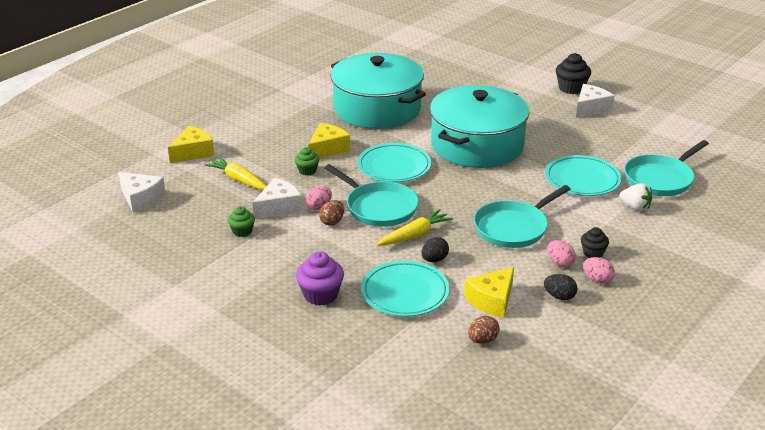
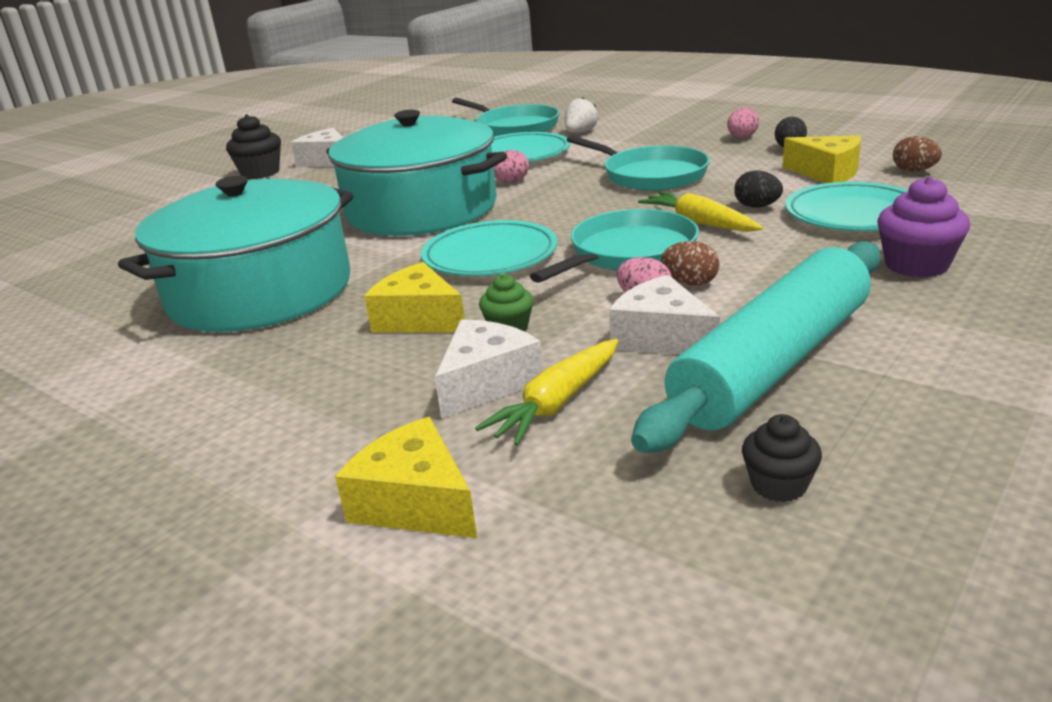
camera: 90 degrees left, 5 degrees down
(141, 199) = (694, 553): white cheese -> white cheese (486, 383)
(242, 231) = (772, 363): green cupcake -> turquoise rolling pin
(559, 263) = (718, 152): pink egg -> pink egg (511, 181)
(593, 253) = (688, 142): black cupcake -> black cupcake (778, 485)

